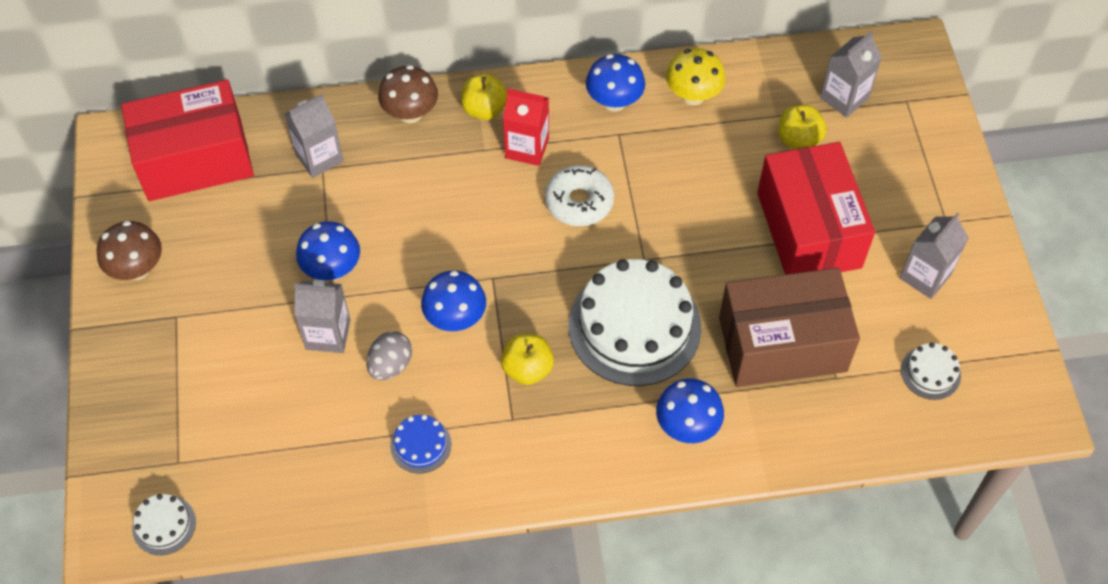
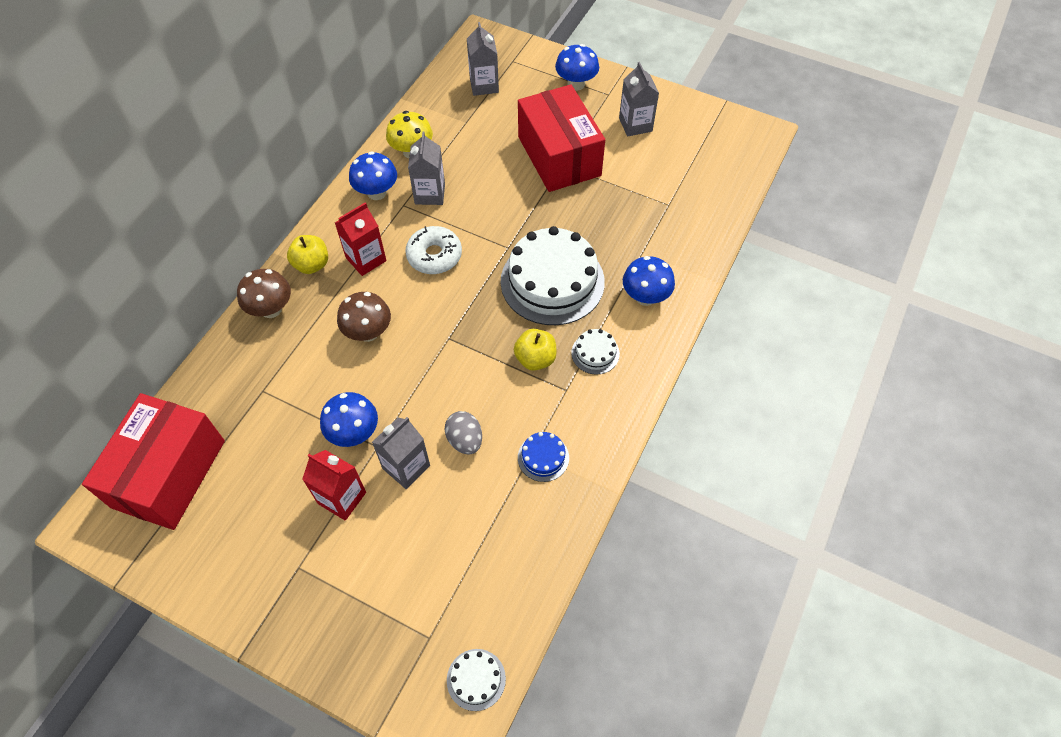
camera: 55 degrees left, 0 degrees up
(137, 269) = (229, 573): brown mushroom -> brown mushroom (368, 332)
(262, 304) = (342, 498): none -> red carton
(319, 157) = (251, 387): grey carton -> grey carton (430, 194)
(455, 318) = (461, 378): blue mushroom -> blue mushroom (576, 84)
(782, 344) = (626, 216): brown box -> none
(798, 140) = (493, 123): yellow apple -> none
(808, 230) = (559, 156): red box -> red box turned 45 degrees clockwise
(930, 372) = (699, 161): white cake -> white cake (595, 353)

